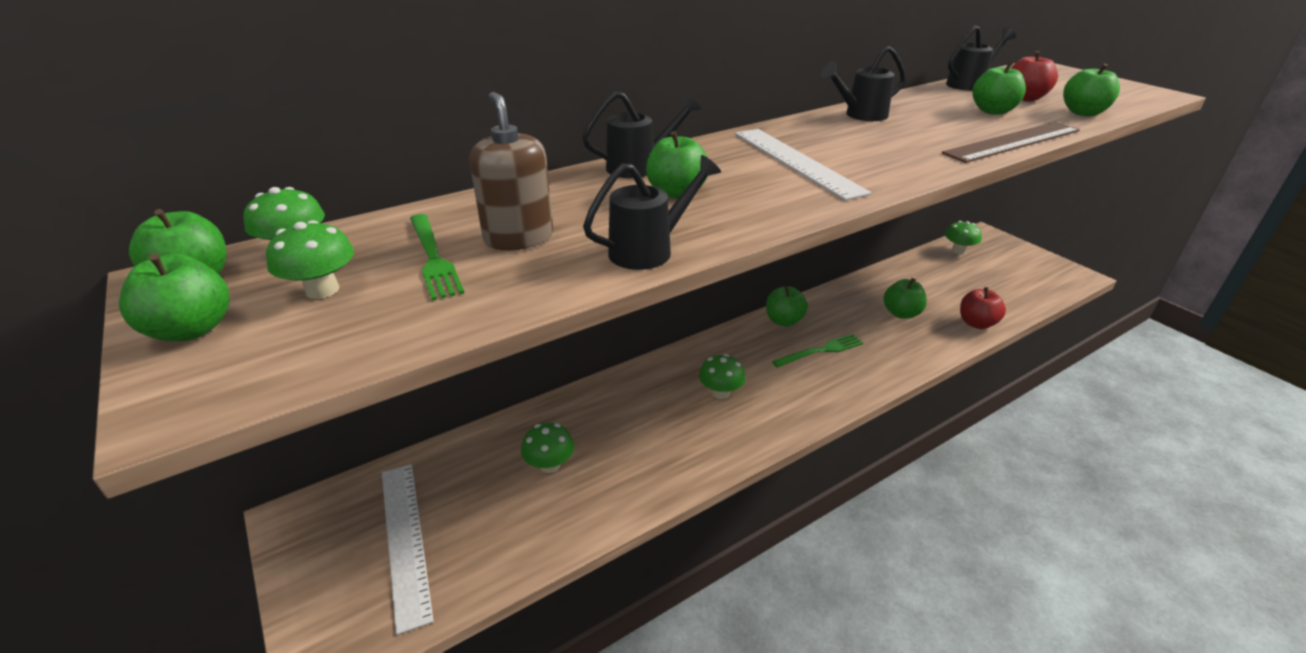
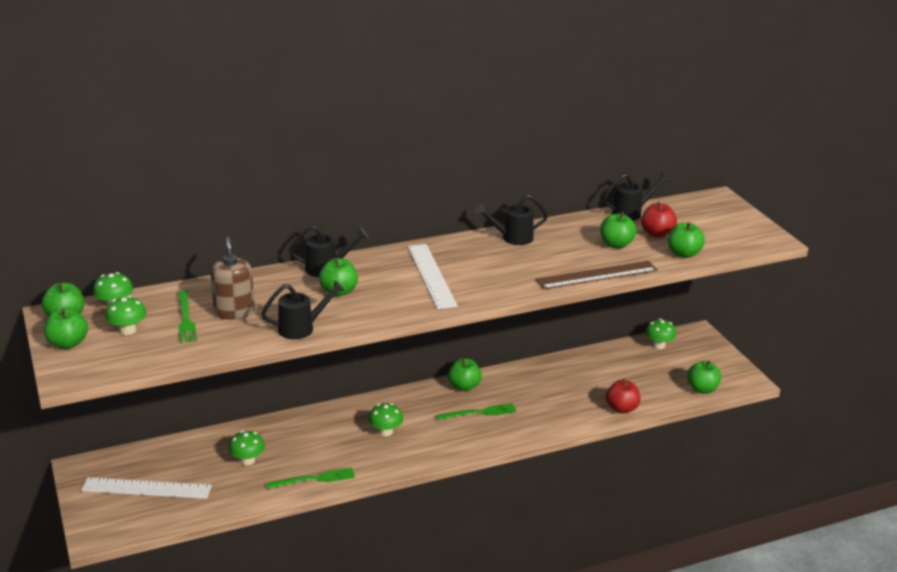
camera: 10 degrees right, 5 degrees down
(404, 540) = (146, 488): white ruler -> white ruler turned 75 degrees counterclockwise
(655, 480) = (314, 479): none -> green fork
(901, 313) = (565, 393): green apple -> green apple (702, 389)

